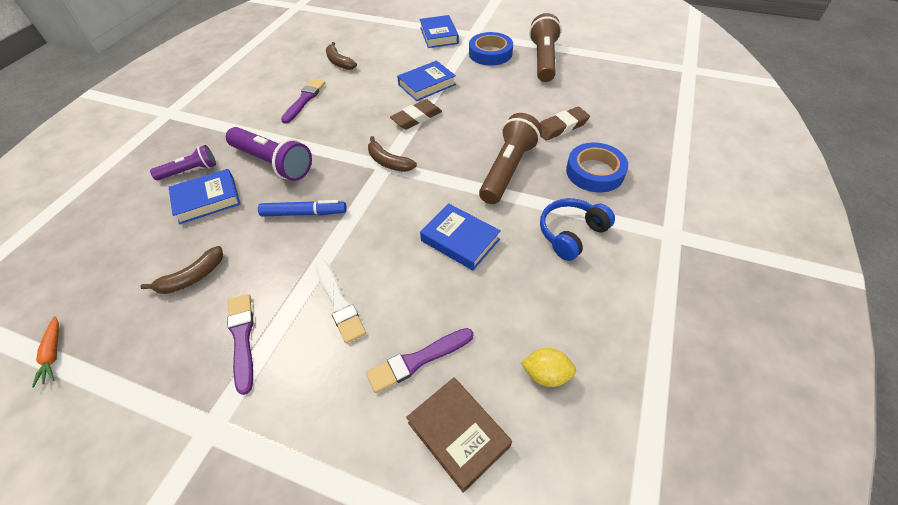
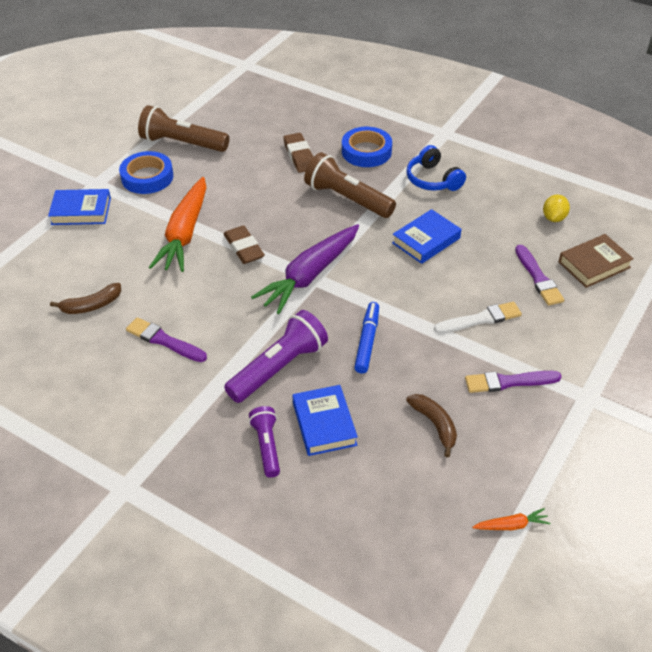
camera: 80 degrees left, 5 degrees down
(388, 162) = (310, 275): brown banana -> purple carrot
(427, 85) = (185, 233): blue book -> orange carrot

